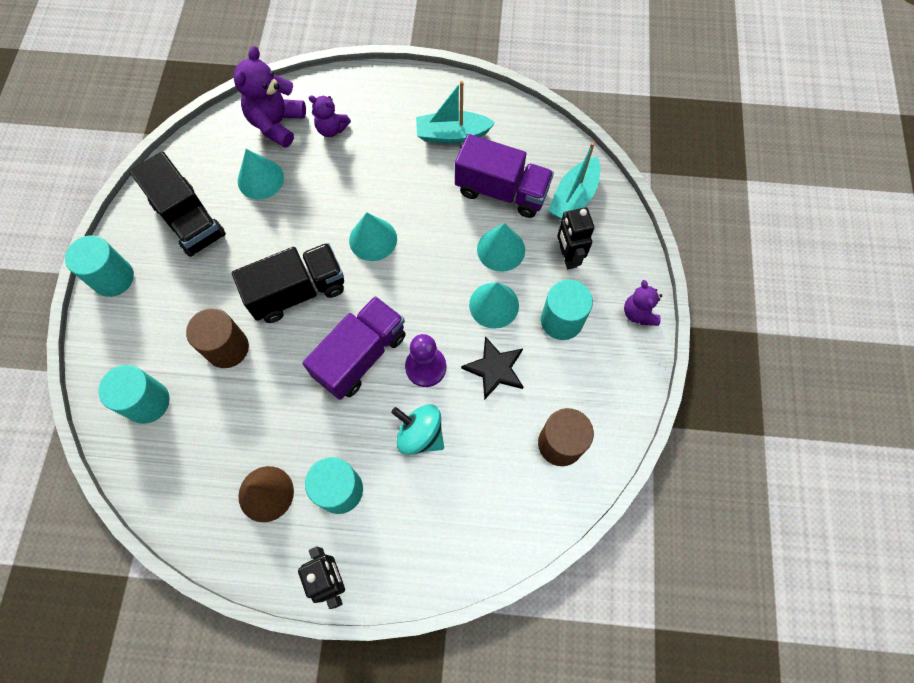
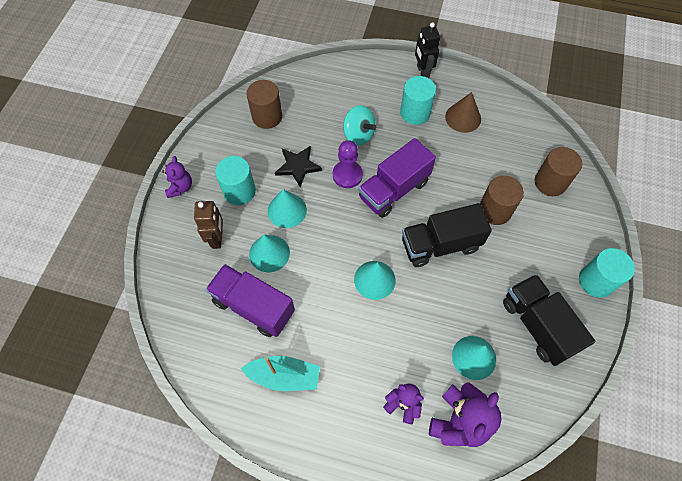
camera: 170 degrees left, 5 degrees down
(147, 402) = (550, 182): turquoise cylinder -> brown cylinder
(567, 257) = (217, 238): black robot -> brown robot
(573, 197) = (193, 290): turquoise boat -> none

